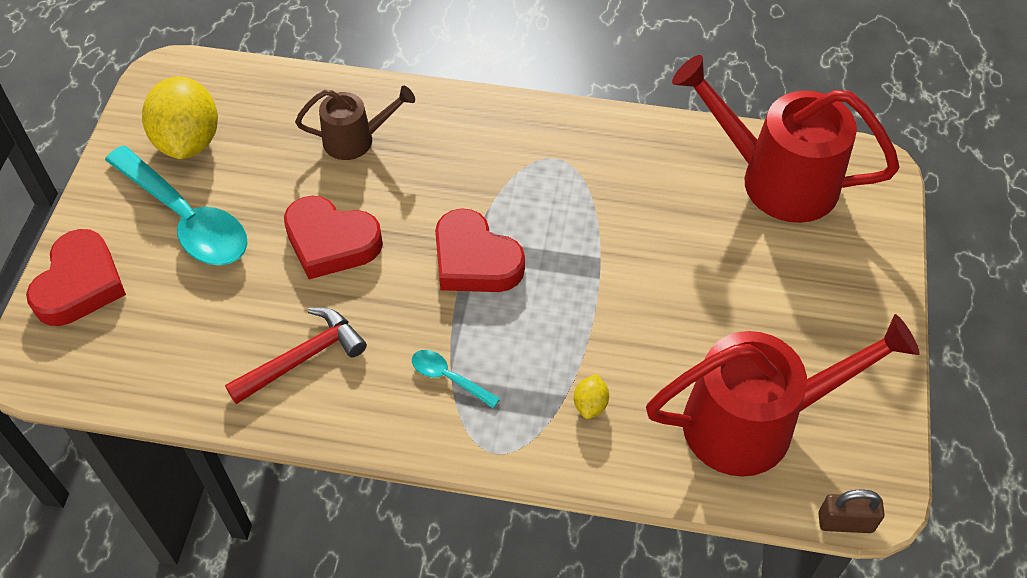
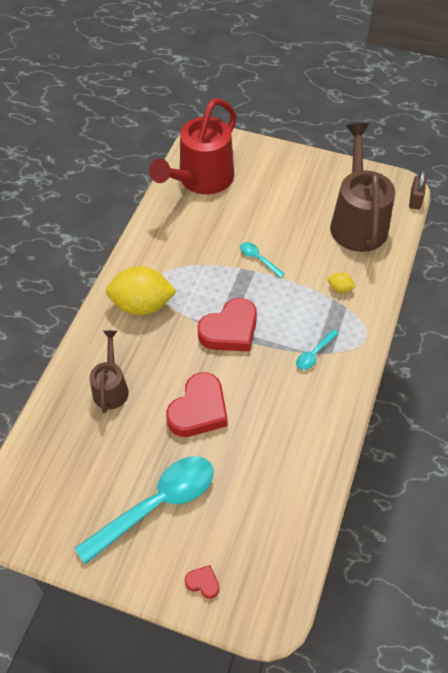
camera: 80 degrees left, 0 degrees up
(80, 284) = (203, 582): red heart -> red heart, size x0.45
(188, 141) = (80, 502): yellow lemon -> yellow lemon (142, 305)
(303, 358) = (289, 433): red hammer -> none
(625, 280) = (258, 259): none -> turquoise spoon
(756, 422) = (357, 221): red watering can -> brown watering can

